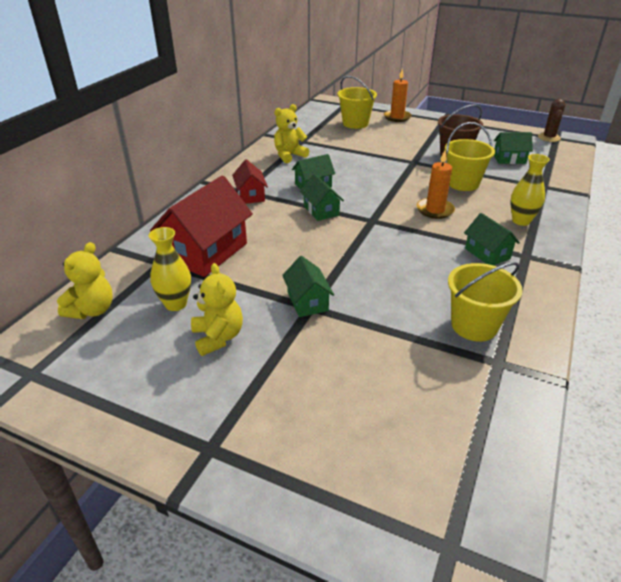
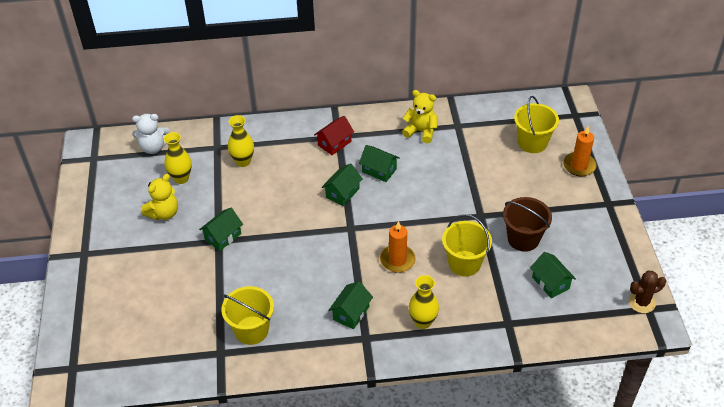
camera: 60 degrees right, 10 degrees up
(92, 310) = (153, 147): yellow teddy bear -> white teddy bear
(206, 252) = (243, 161): red house -> yellow vase

